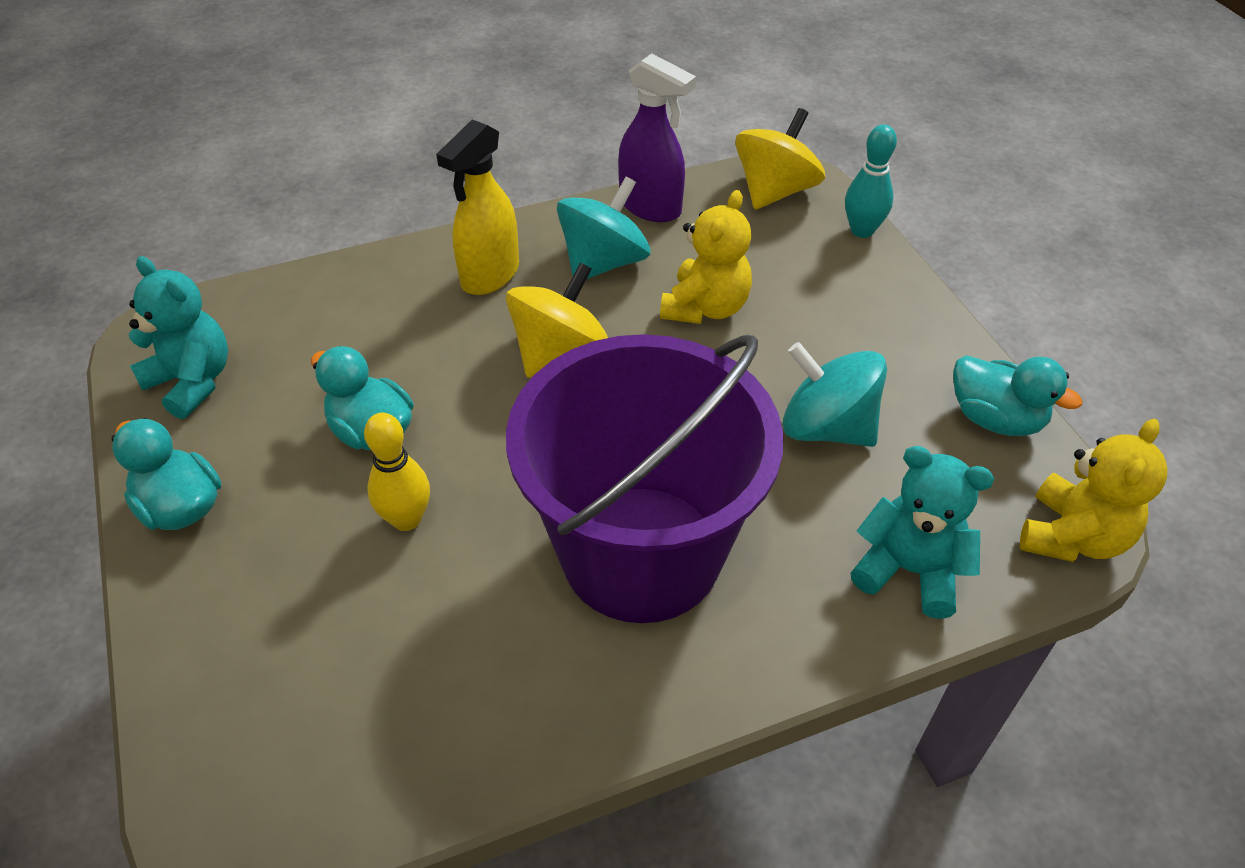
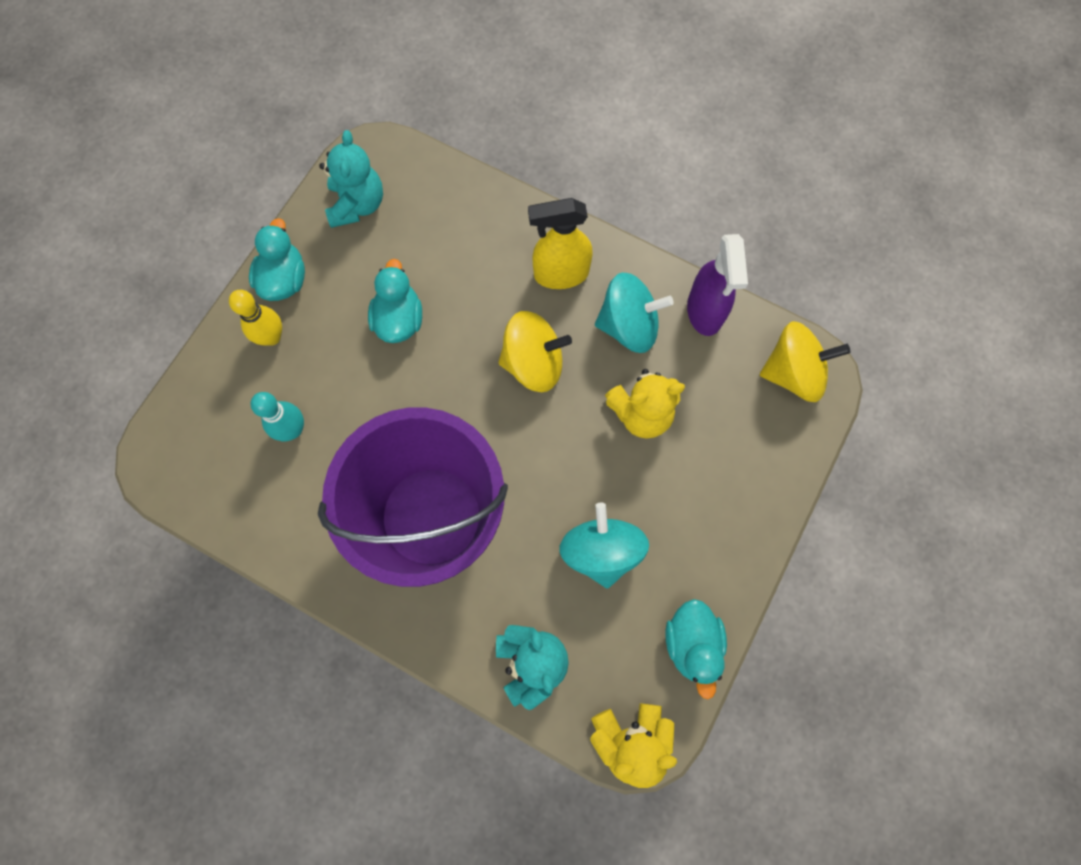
camera: 50 degrees right, 25 degrees up
(406, 519) = (361, 387): yellow bowling pin -> yellow bowling pin (271, 337)
(862, 230) = (802, 454): turquoise bowling pin -> turquoise bowling pin (292, 430)

